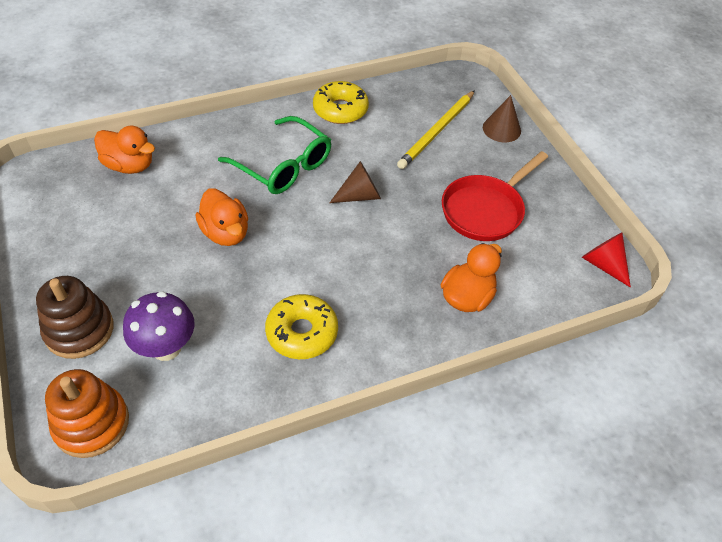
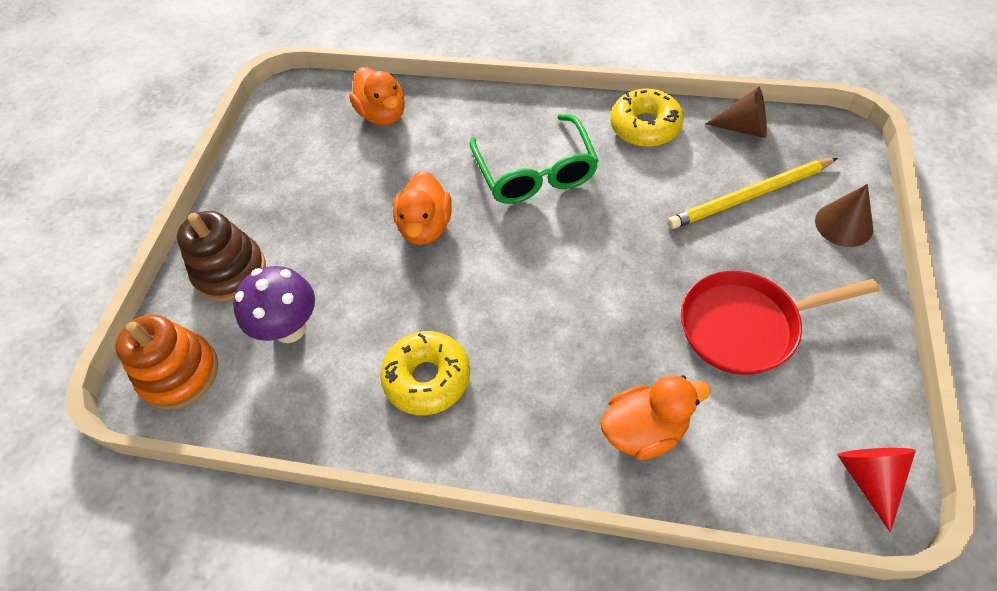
camera: 40 degrees right, 5 degrees up
(360, 195) = (598, 242): brown cone -> brown cone (743, 128)

